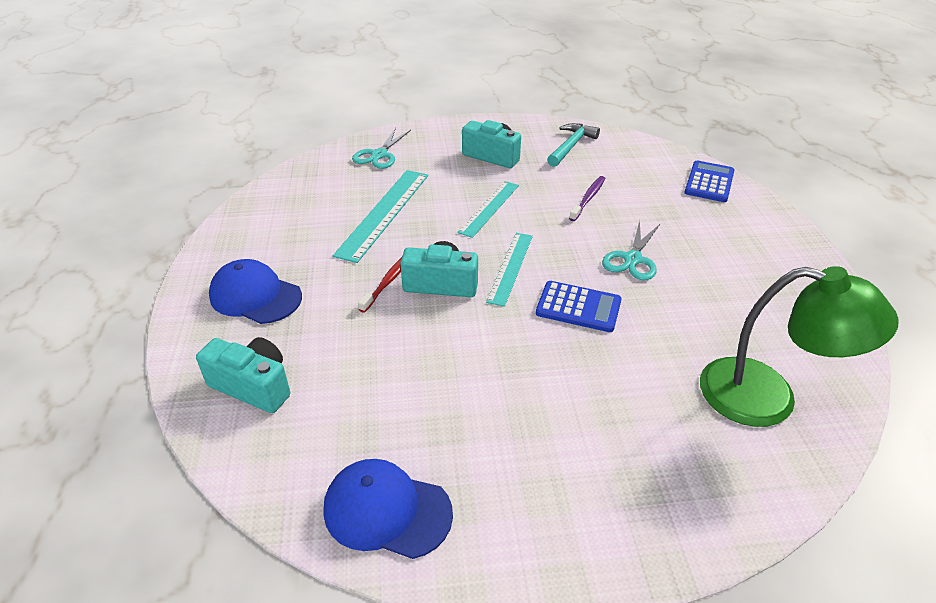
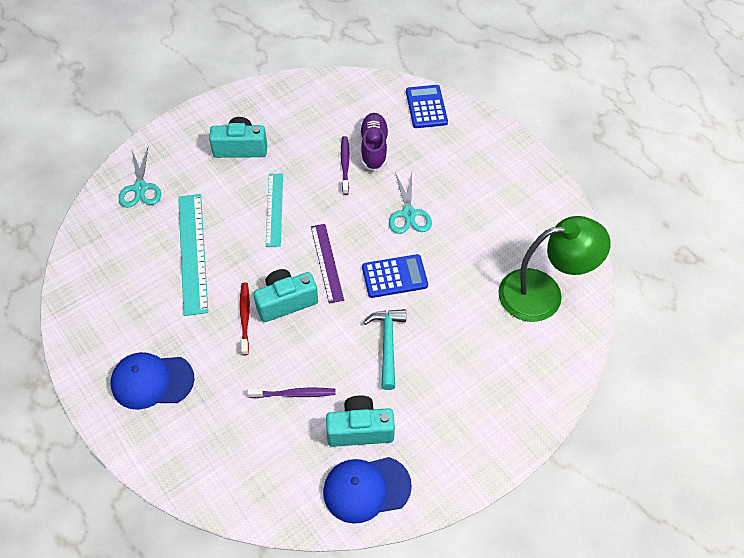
camera: 30 degrees left, 15 degrees up
(253, 386) = (214, 453): turquoise camera -> turquoise camera (360, 430)
(383, 369) = (294, 394): none -> purple toothbrush
(510, 267) = (327, 262): turquoise ruler -> purple ruler
(571, 146) = (299, 108): turquoise hammer -> turquoise hammer (387, 344)
(628, 196) = (374, 148): none -> purple shoe

